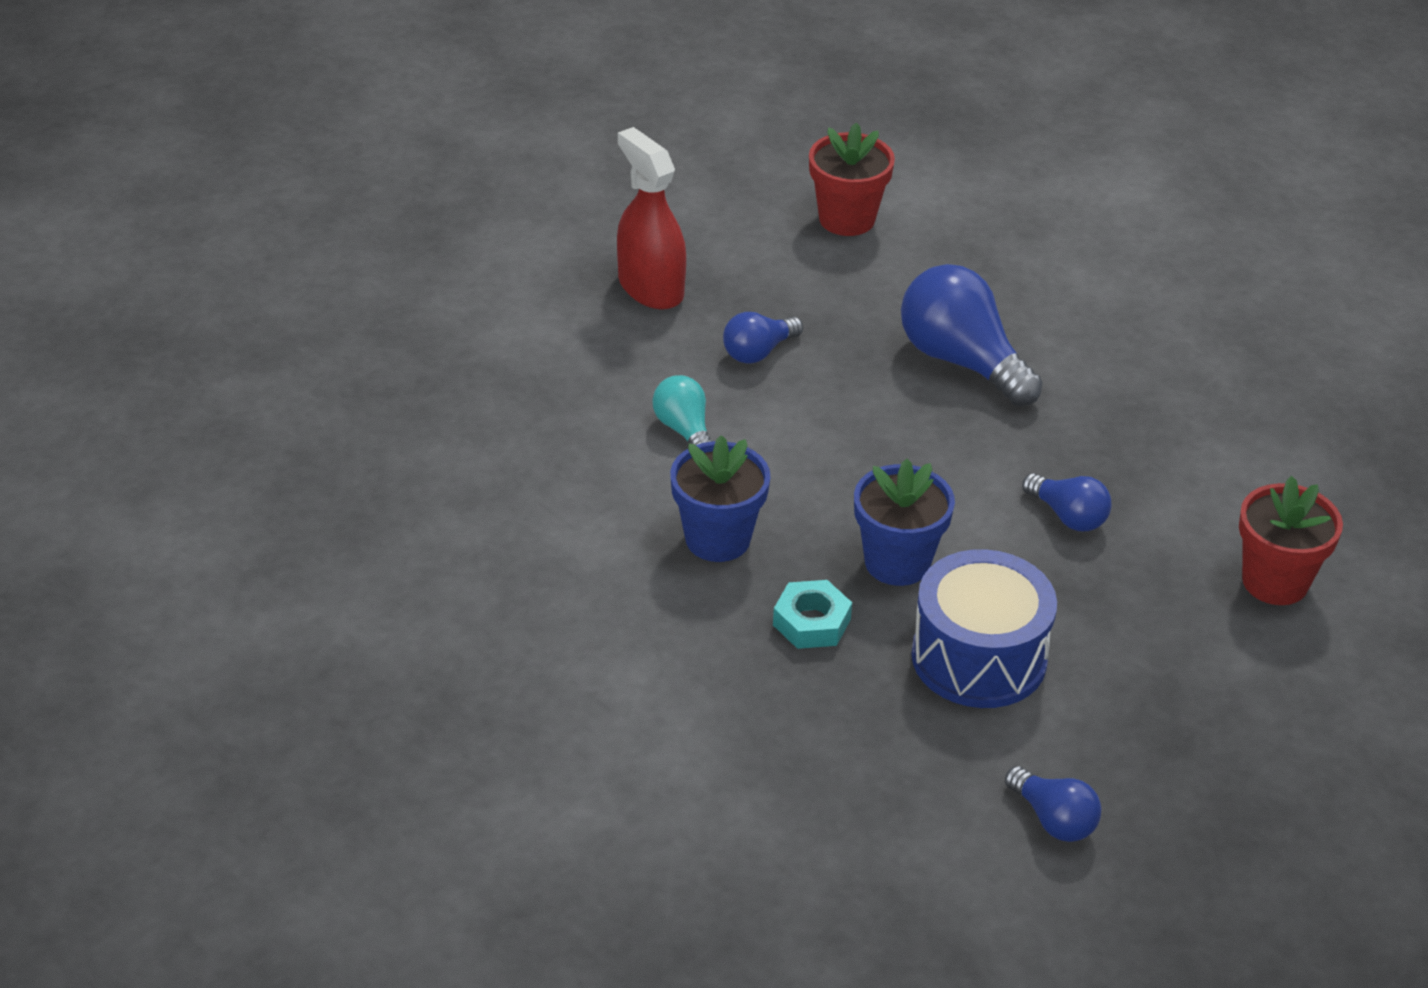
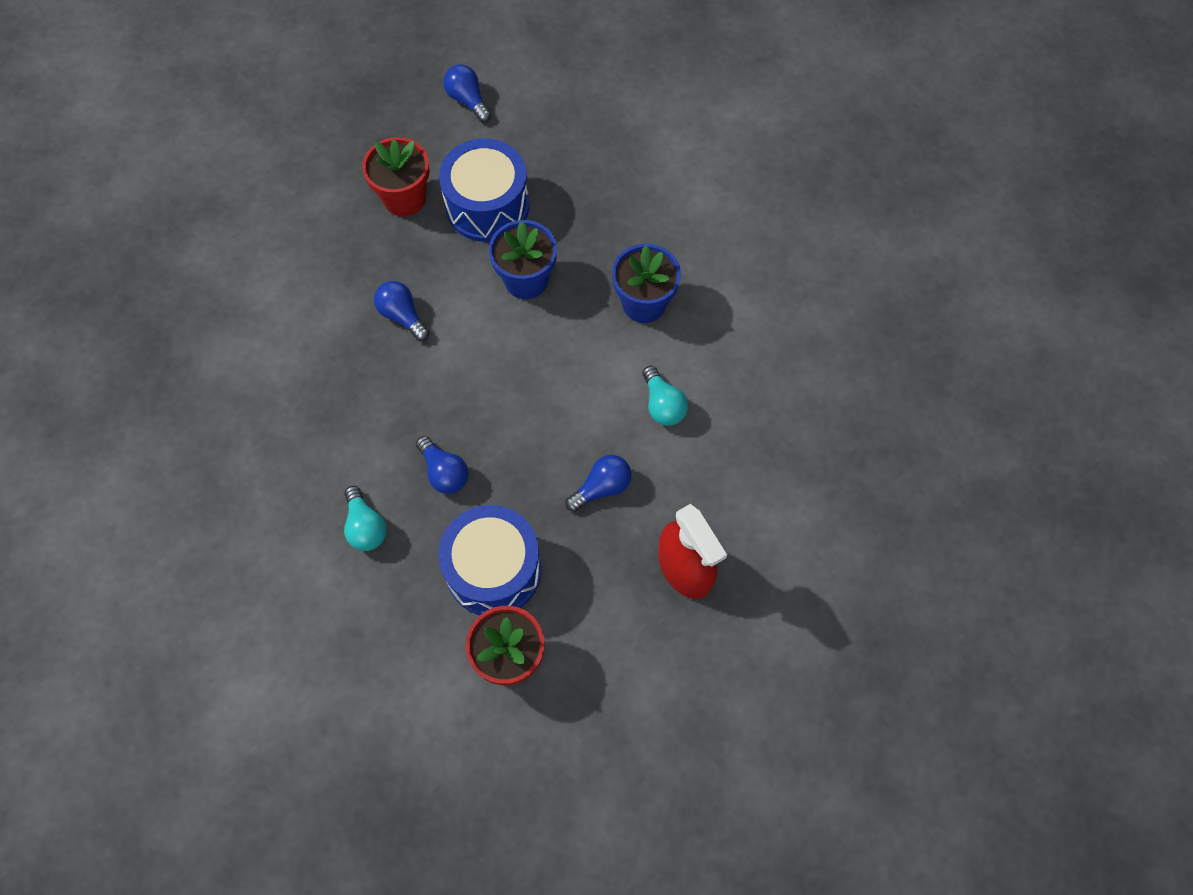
camera: 175 degrees left, 25 degrees up
(811, 622) = (588, 235): turquoise nut -> none
(880, 282) = (493, 570): none -> blue drum
(962, 361) = (444, 472): blue light bulb -> blue light bulb, size x0.54
(1045, 313) = (365, 526): none -> turquoise light bulb
(1275, 582) = (281, 257): red flower pot -> red flower pot (404, 198)

